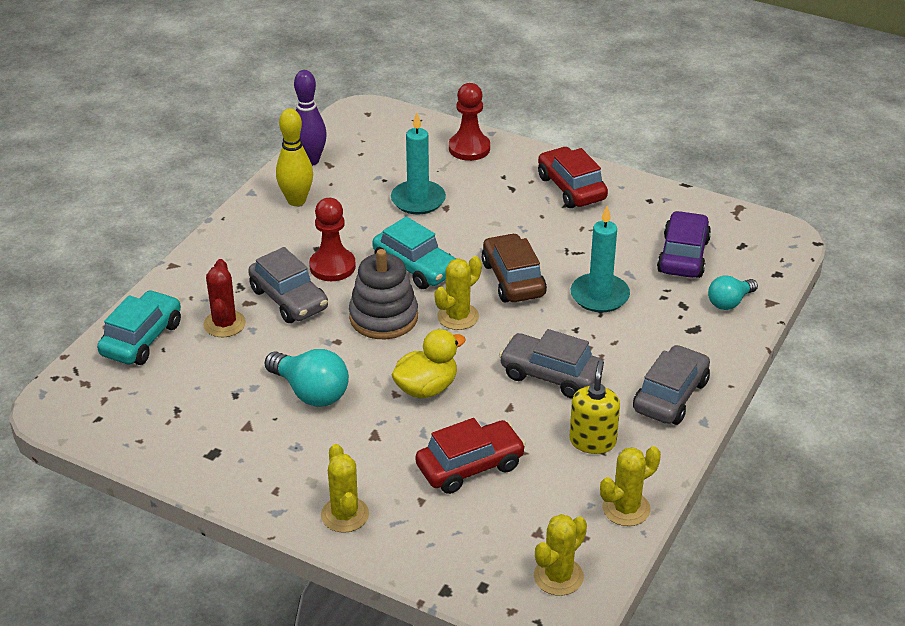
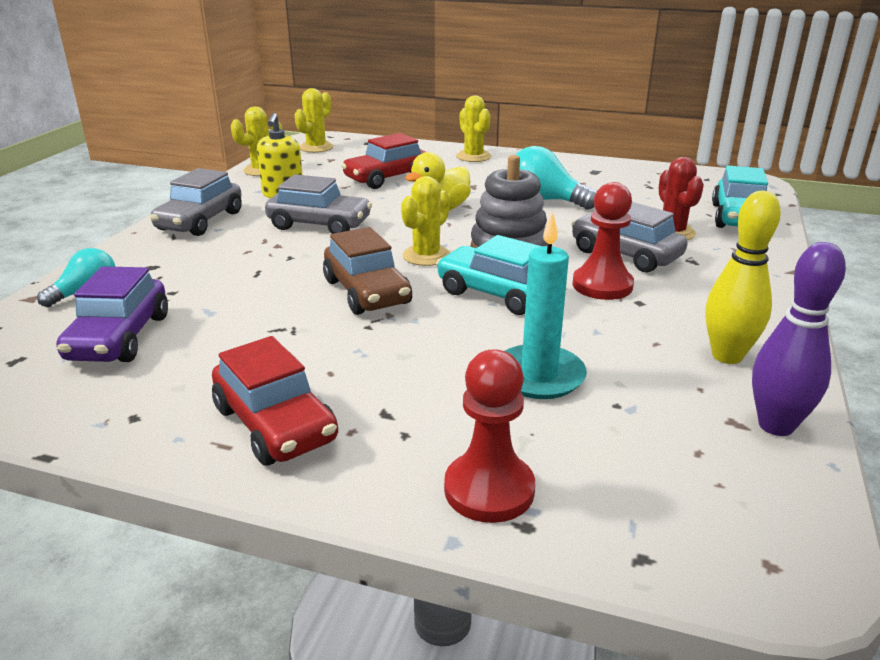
camera: 170 degrees right, 10 degrees down
(599, 296) = (255, 286): turquoise candle -> none

